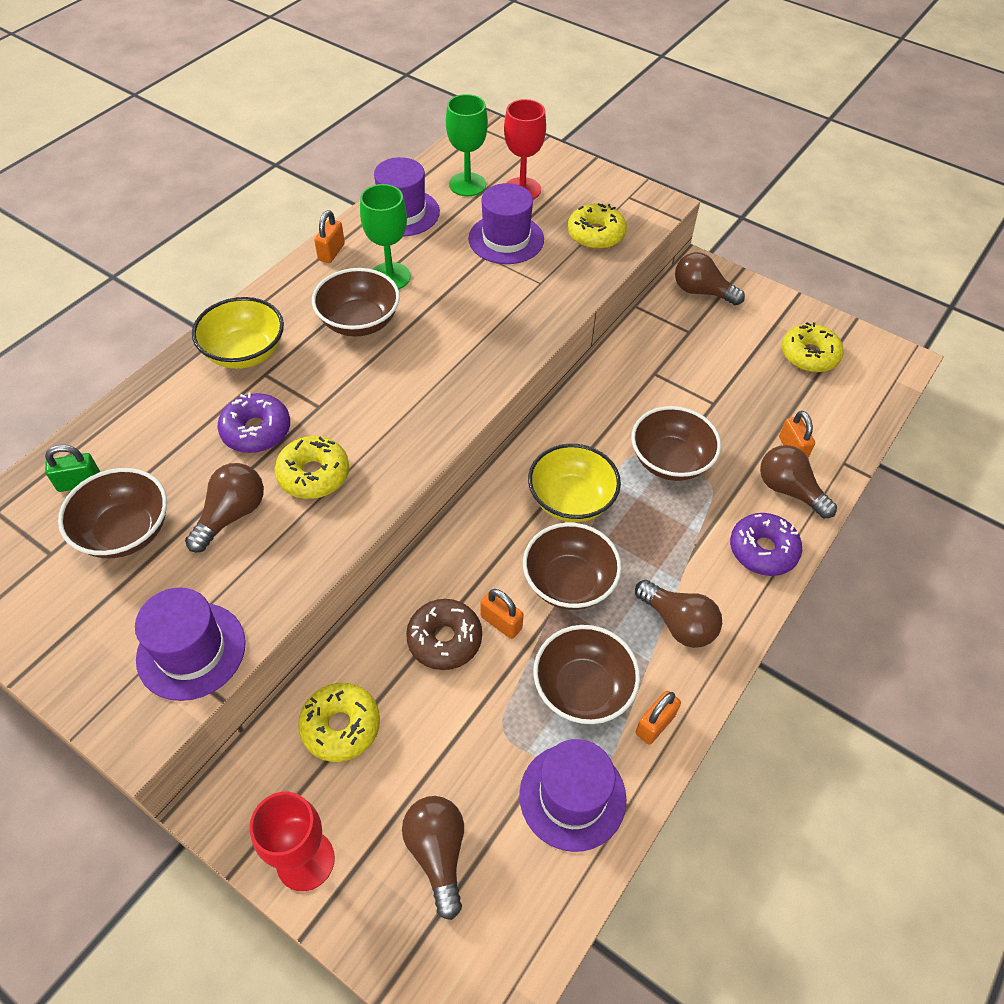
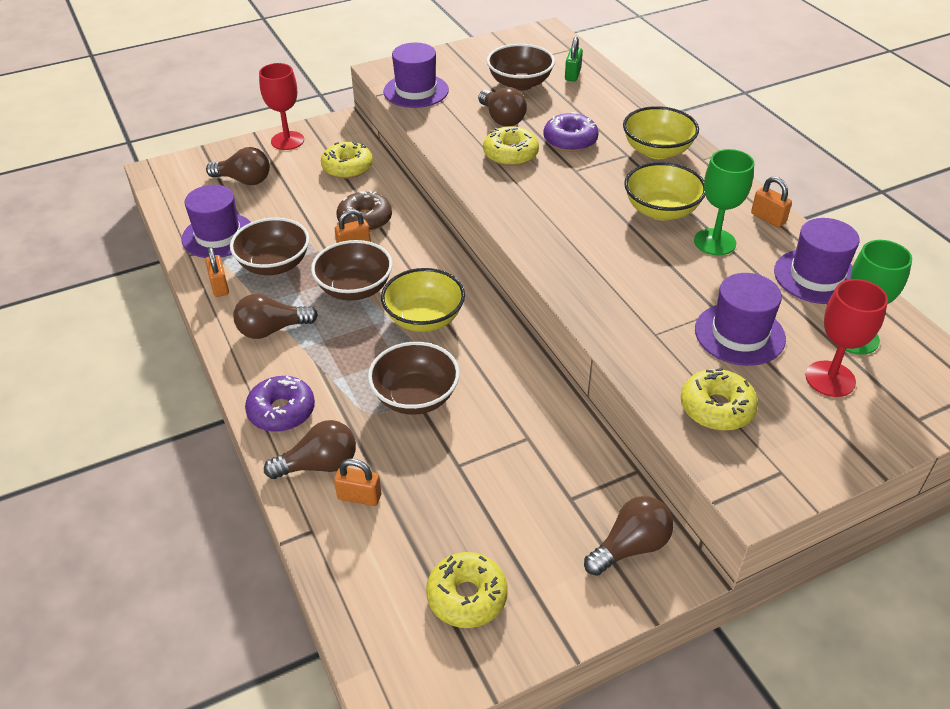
camera: 120 degrees right, 10 degrees down
(359, 322) = (661, 210): brown bowl -> yellow bowl

